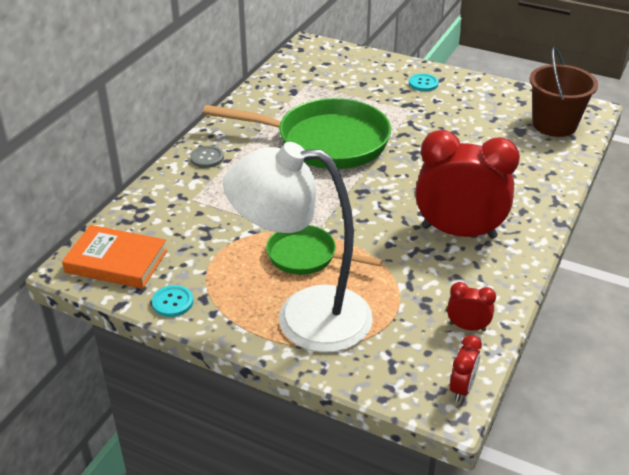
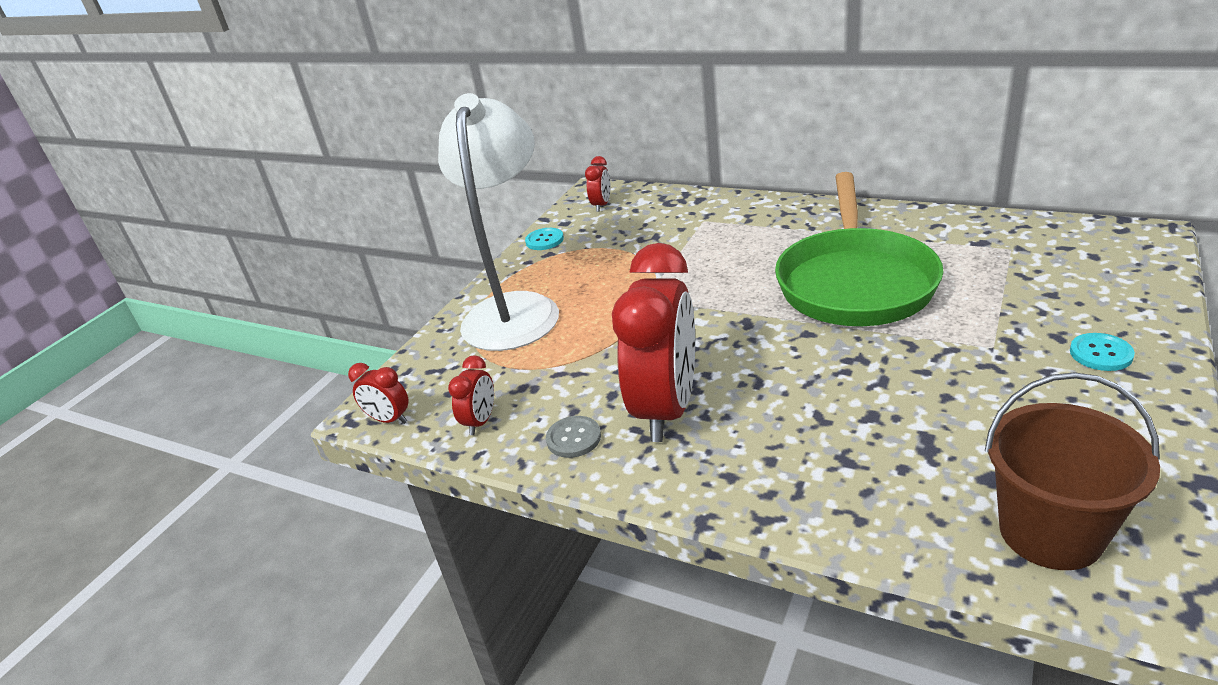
camera: 95 degrees right, 5 degrees down
(116, 261) = (601, 205): orange book -> red clock
(207, 158) = (785, 214): grey button -> grey button (573, 438)
(306, 256) = (610, 299): green pan -> none

